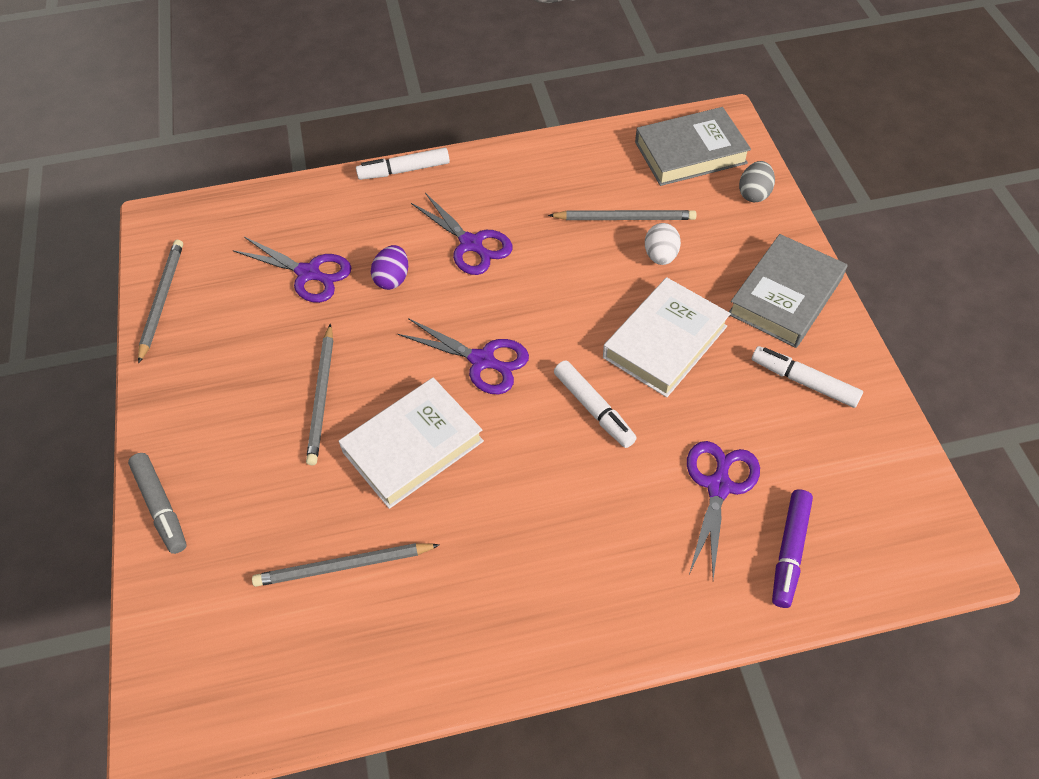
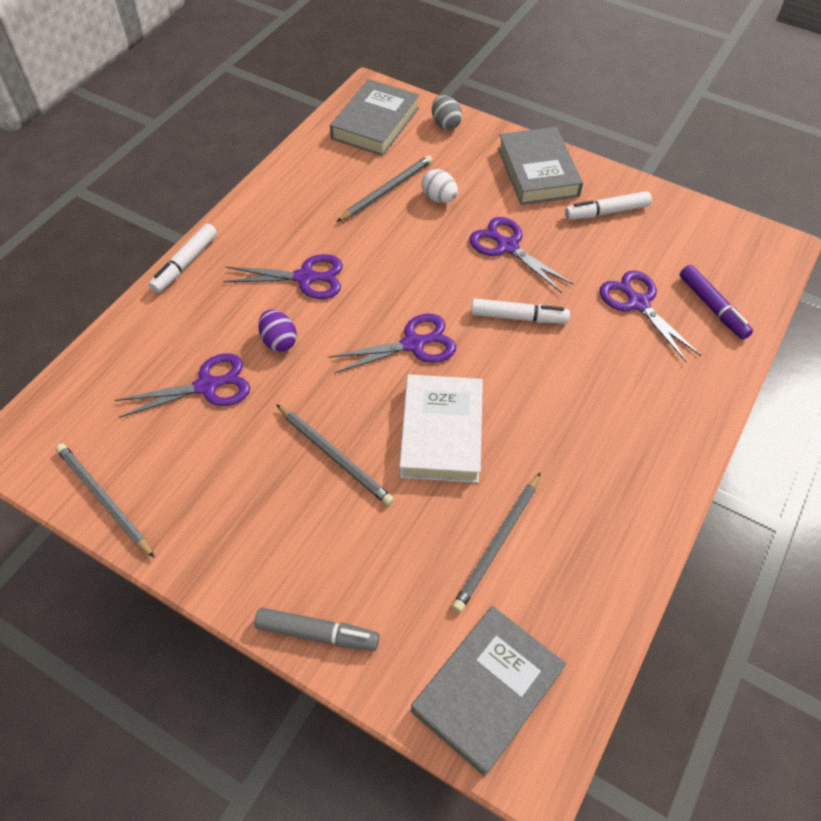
camera: 50 degrees left, 0 degrees up
(202, 658) = (487, 691): none -> grey book
(665, 342) = (507, 247): white book -> purple scissors

